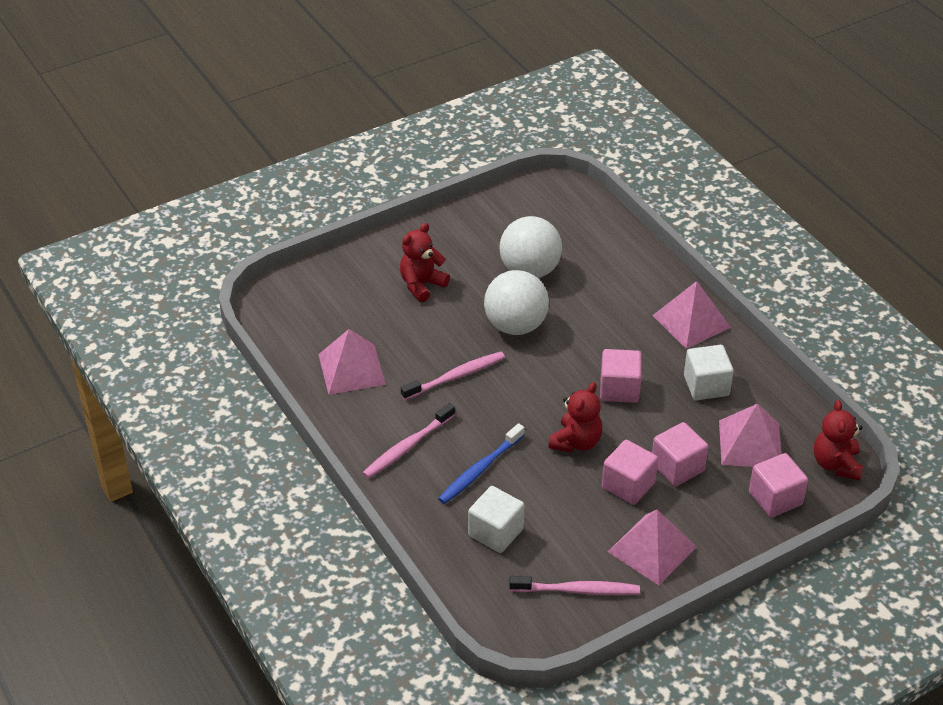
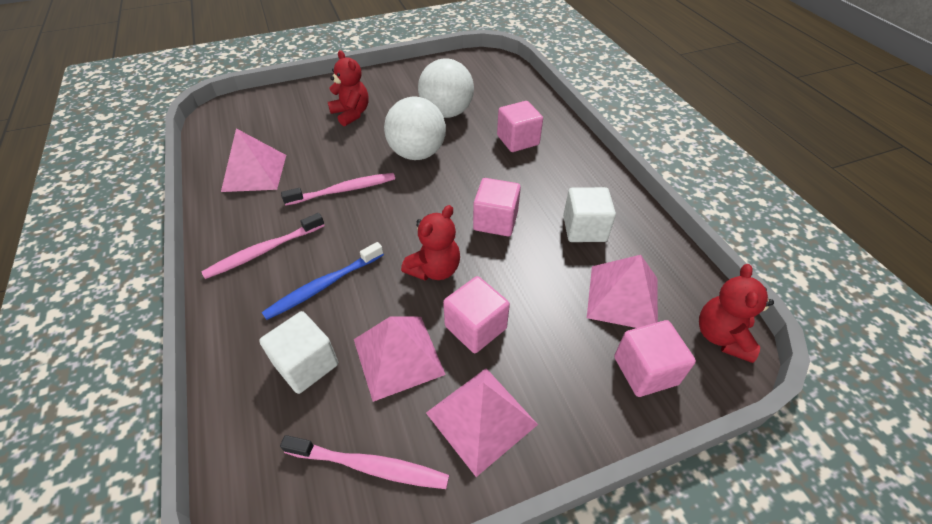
camera: 10 degrees right, 5 degrees up
(422, 285) = (351, 114): red teddy bear -> red teddy bear turned 90 degrees clockwise
(677, 467) = (536, 313): pink cube -> pink cube (518, 140)
(691, 321) = (580, 168): pink pyramid -> pink pyramid (398, 356)

